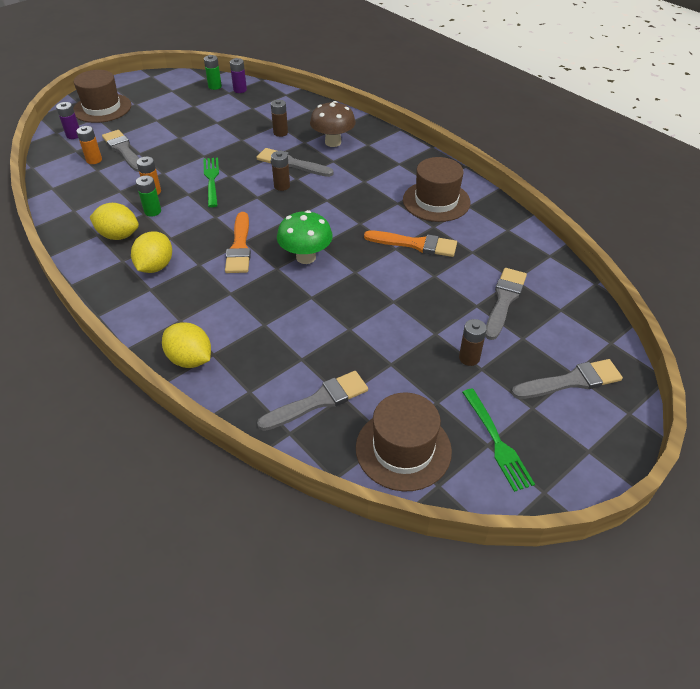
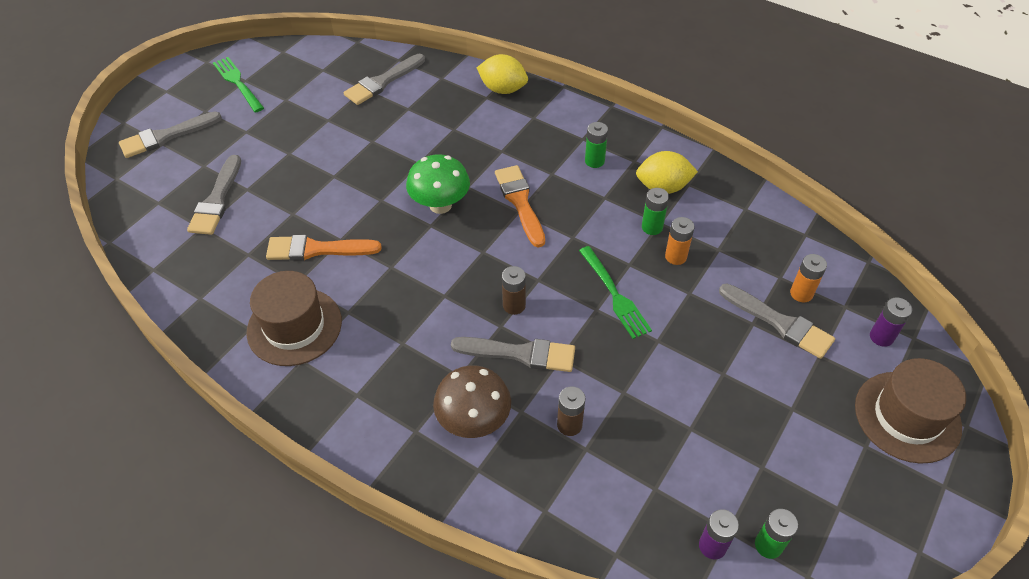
camera: 165 degrees right, 5 degrees up
(155, 266) = (594, 161): yellow lemon -> green battery
(403, 449) = (310, 65): brown hat -> none
(469, 358) = (257, 137): brown battery -> none

